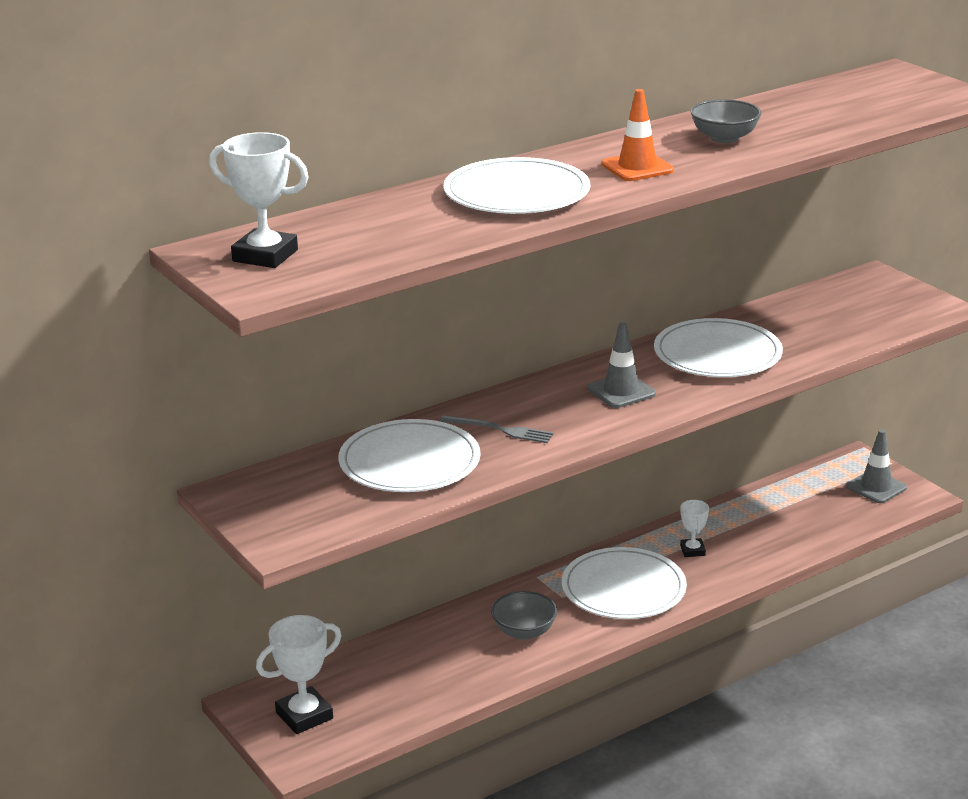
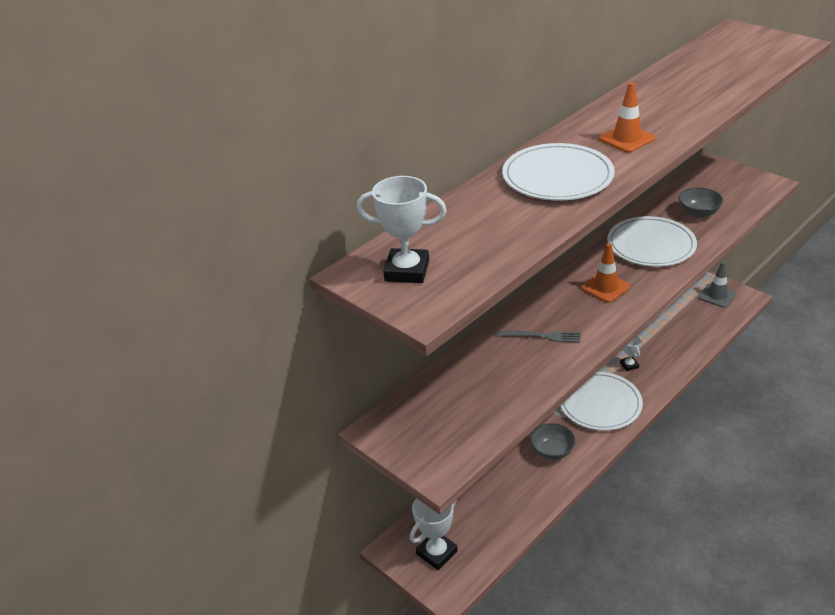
camera: 10 degrees left, 10 degrees up
(409, 462) = (494, 377): white plate -> none
(621, 391) = (605, 287): grey traffic cone -> orange traffic cone
(724, 138) = (667, 103): grey bowl -> grey bowl (698, 213)

